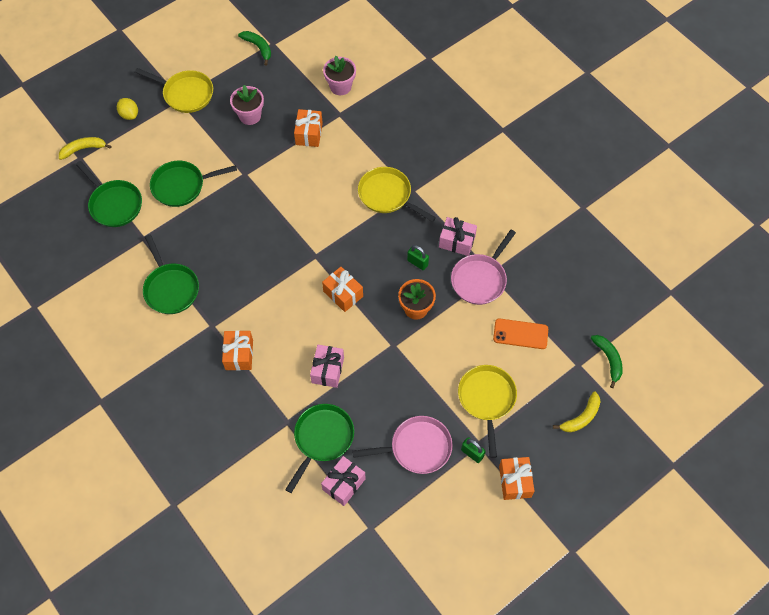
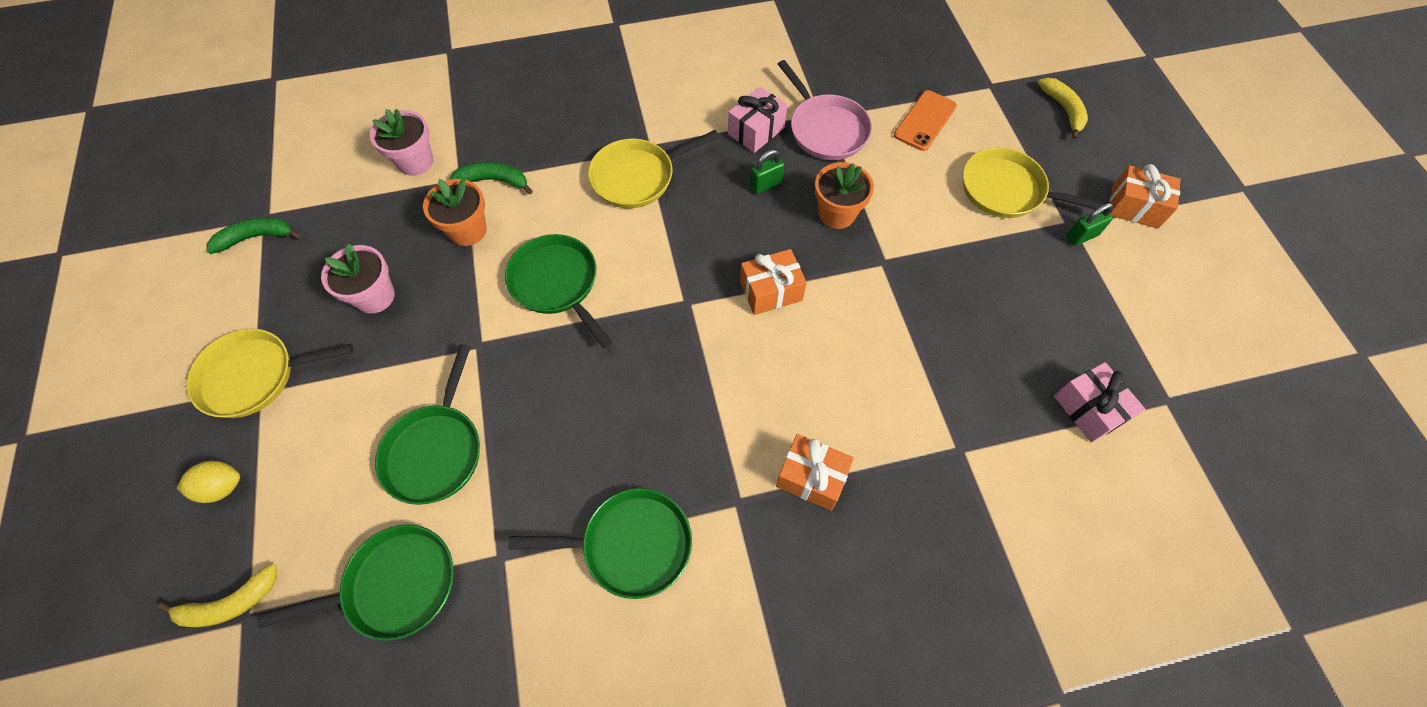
camera: 65 degrees left, 0 degrees up
(83, 149) = (230, 603): yellow banana -> yellow banana turned 120 degrees counterclockwise
(185, 94) = (255, 376): yellow pan -> yellow pan turned 150 degrees counterclockwise
(309, 134) = (468, 230): orange gift -> orange flower pot
(322, 439) = (1004, 410): green pan -> green pan (557, 284)
(328, 370) = (891, 359): pink gift -> none
(417, 448) = (1055, 295): pink pan -> none
(608, 359) = (994, 56): green banana -> green banana (494, 180)

